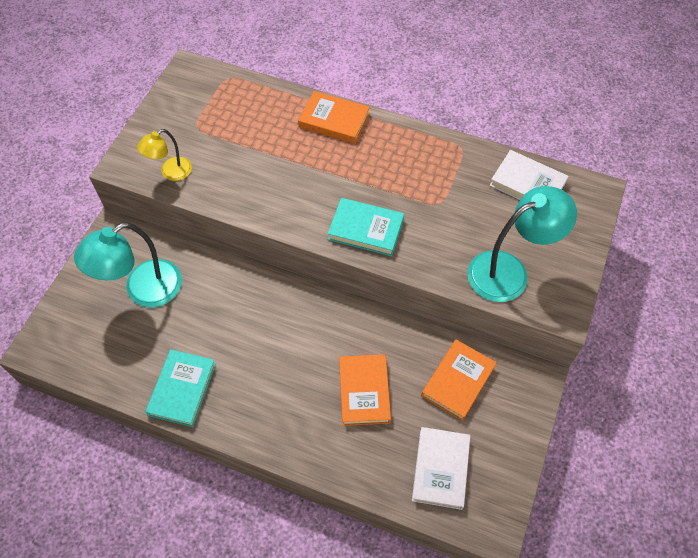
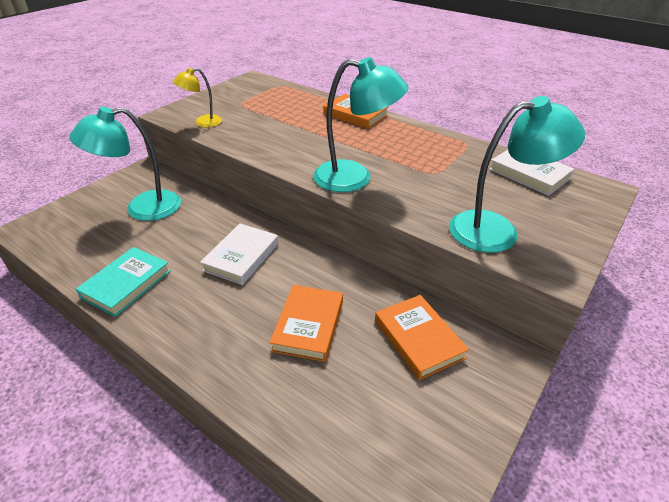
camera: 15 degrees right, 20 degrees down
(366, 229) = (355, 178): turquoise book -> turquoise lamp
(440, 469) = (370, 426): white book -> white book (241, 257)
(458, 381) = (418, 339): orange book -> orange book turned 75 degrees counterclockwise

